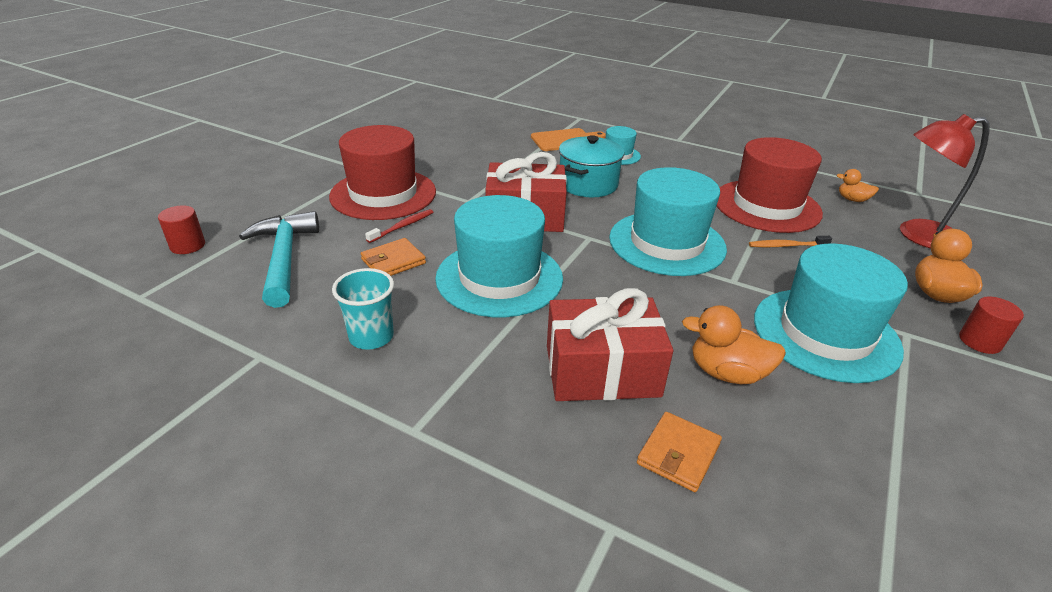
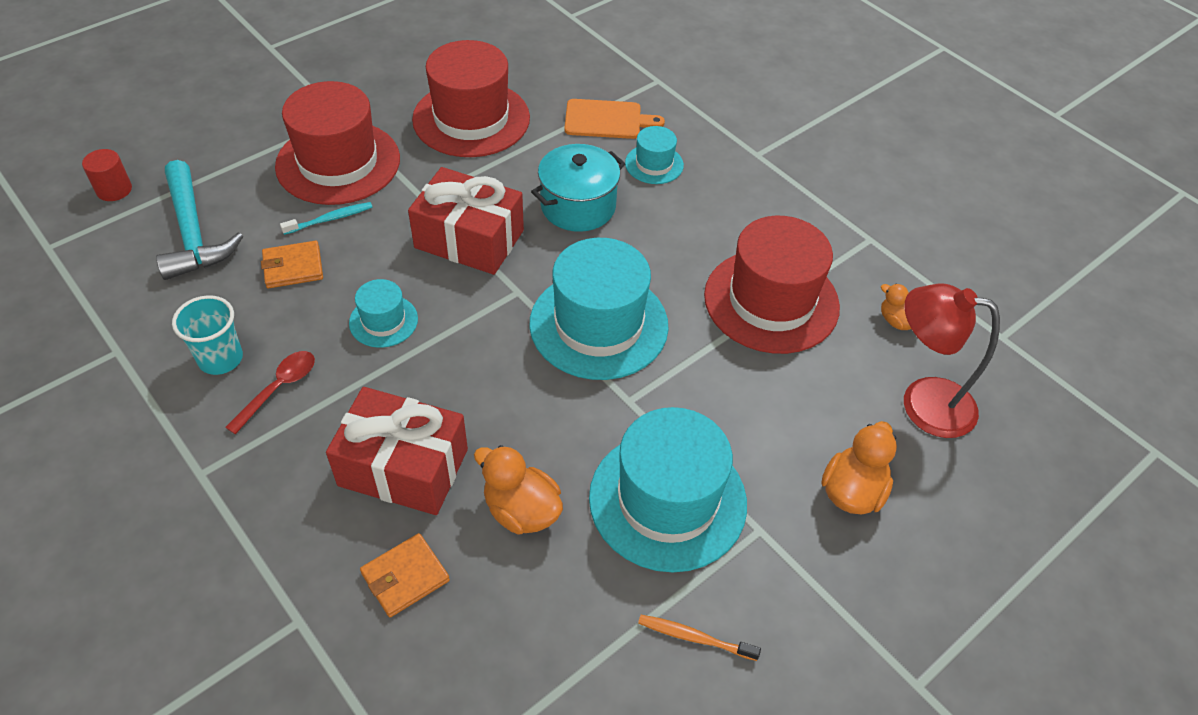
camera: 20 degrees right, 15 degrees up
(284, 258) = (193, 233): turquoise hammer -> turquoise hammer turned 150 degrees clockwise
(402, 226) = (330, 219): red toothbrush -> turquoise toothbrush
(443, 344) = (278, 389): none -> red spoon
(468, 154) = (471, 119): none -> red hat
(499, 278) = (383, 321): turquoise hat -> turquoise hat, size x0.49
(786, 246) = (737, 369): orange toothbrush -> orange toothbrush (694, 637)
(979, 341) = (834, 567): red cylinder -> none

